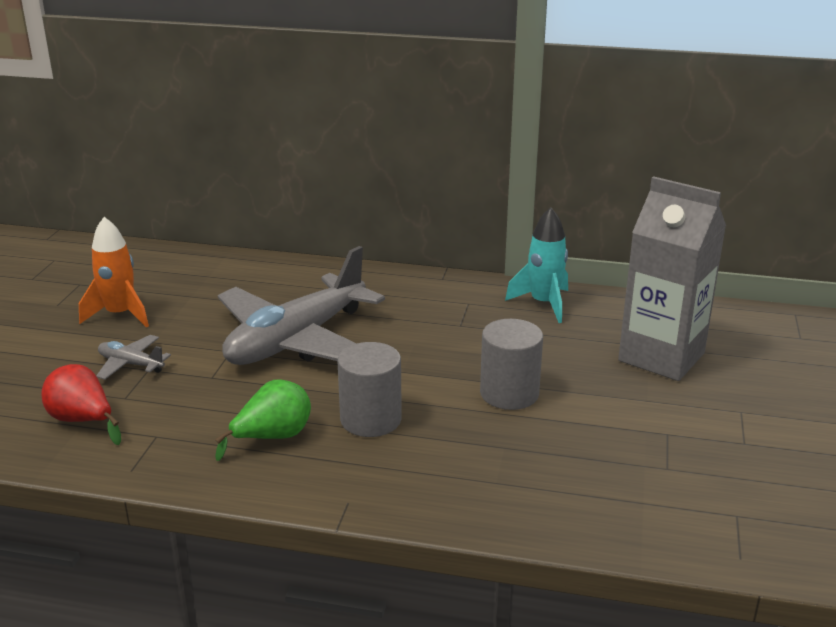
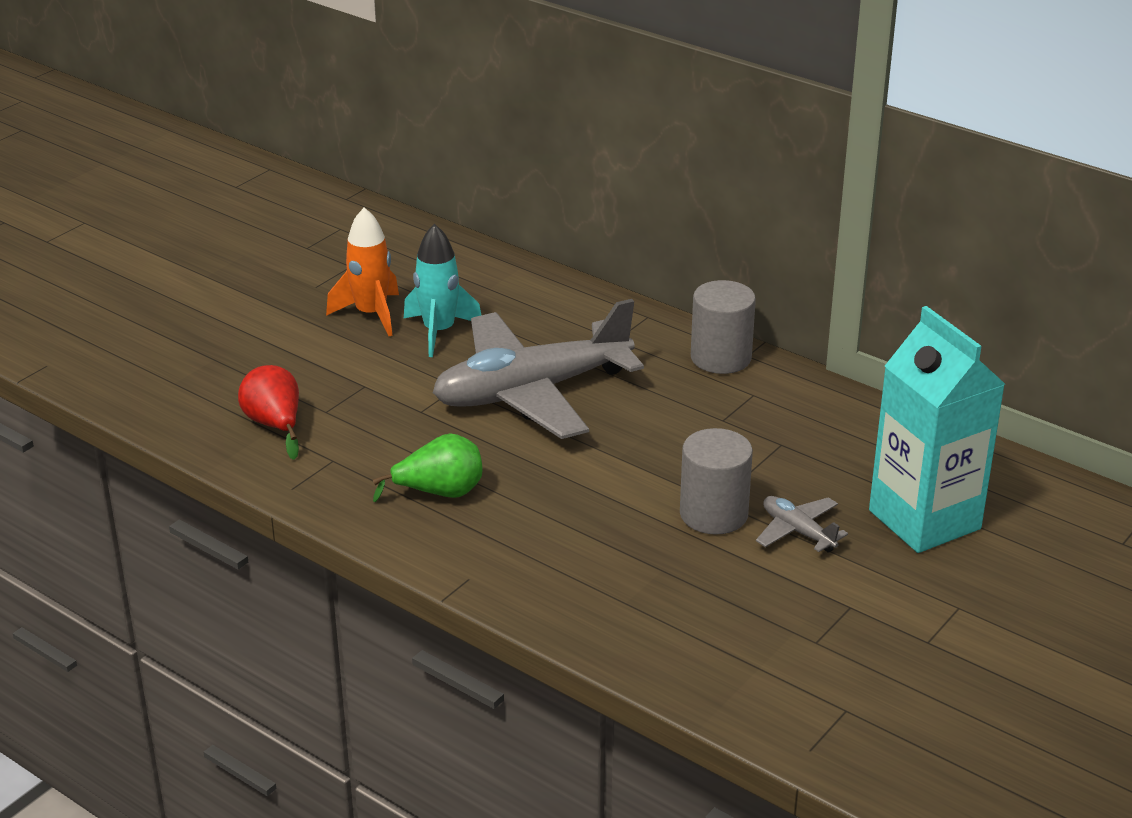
camera: 25 degrees right, 5 degrees up
(131, 364) = (351, 376): grey plane -> grey plane (798, 531)
(371, 419) = (548, 501): grey cylinder -> grey cylinder (721, 358)
(544, 304) = (841, 418): turquoise rocket -> turquoise rocket (439, 332)
(661, 357) = (924, 520): grey carton -> turquoise carton

